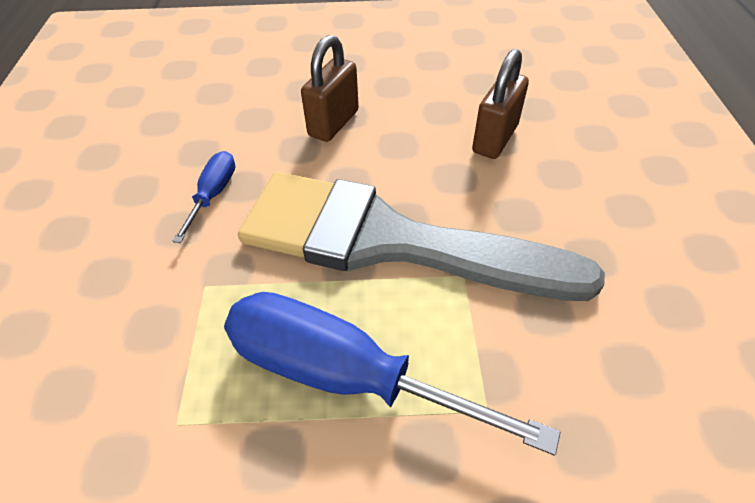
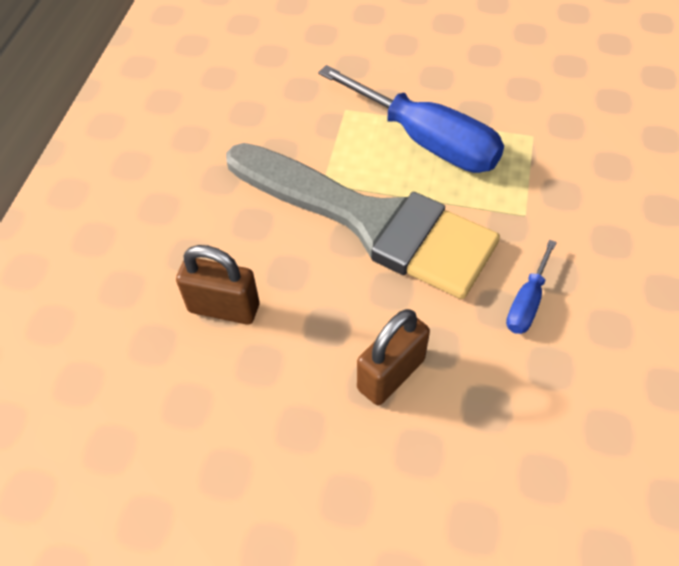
camera: 165 degrees left, 5 degrees up
(495, 139) = (224, 308): brown padlock -> brown padlock turned 60 degrees clockwise

